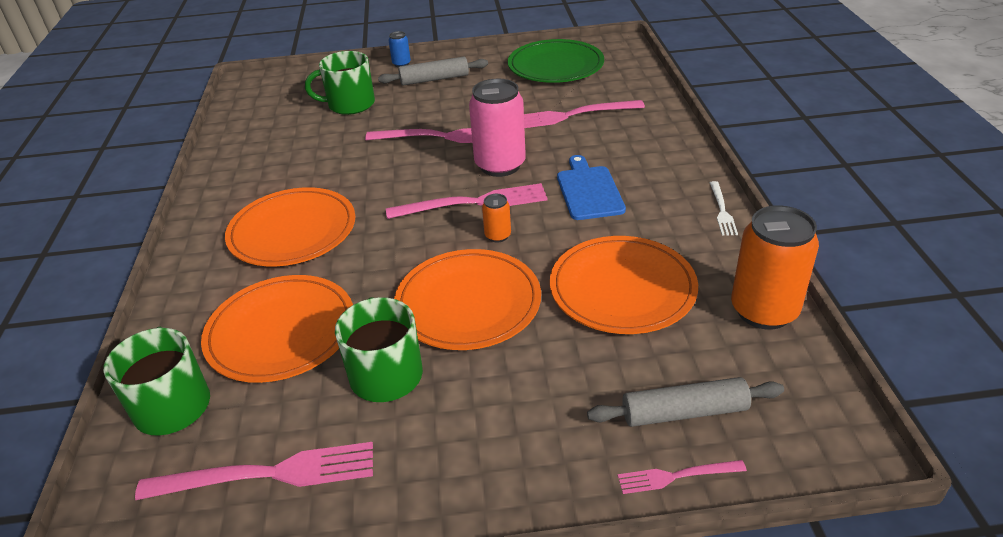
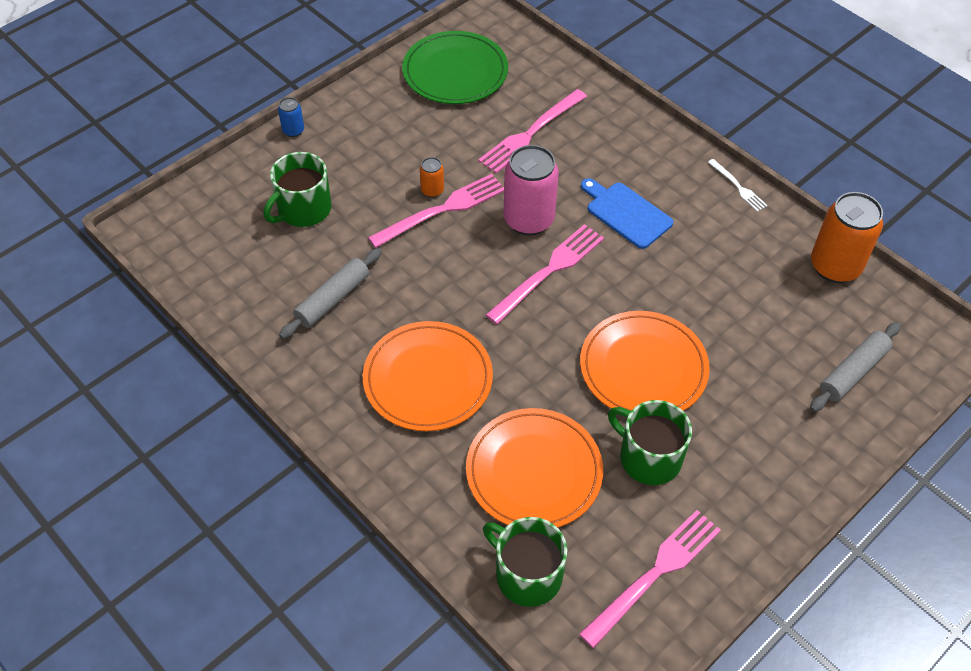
camera: 40 degrees left, 15 degrees up
(434, 79) = (353, 138): grey rolling pin -> grey rolling pin (333, 299)
(498, 236) = (601, 294): orange can -> orange can (432, 190)
(622, 289) = (734, 296): orange plate -> none
(676, 476) = (884, 418): pink fork -> none

